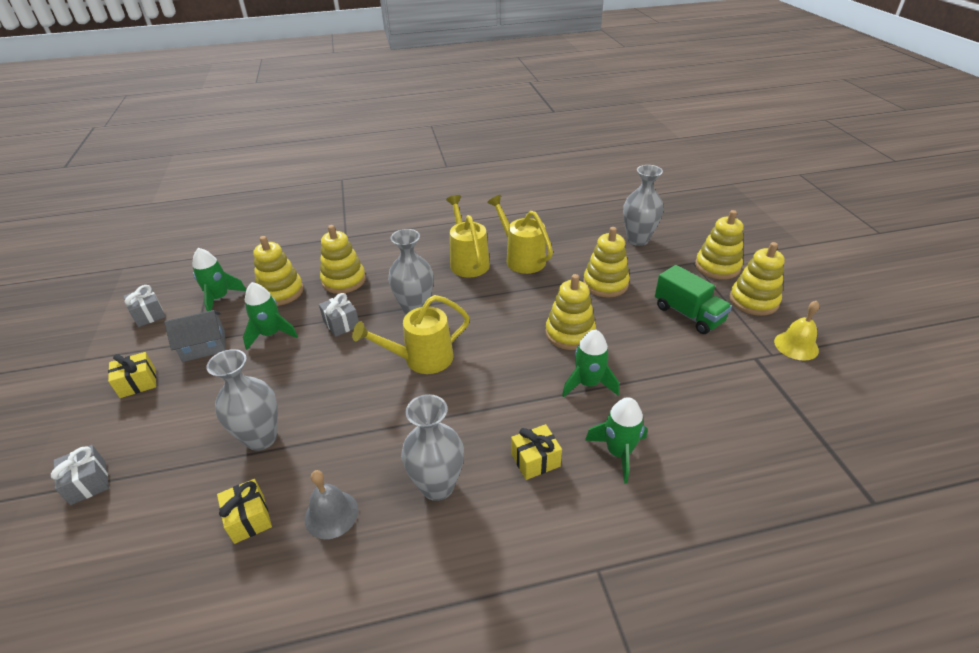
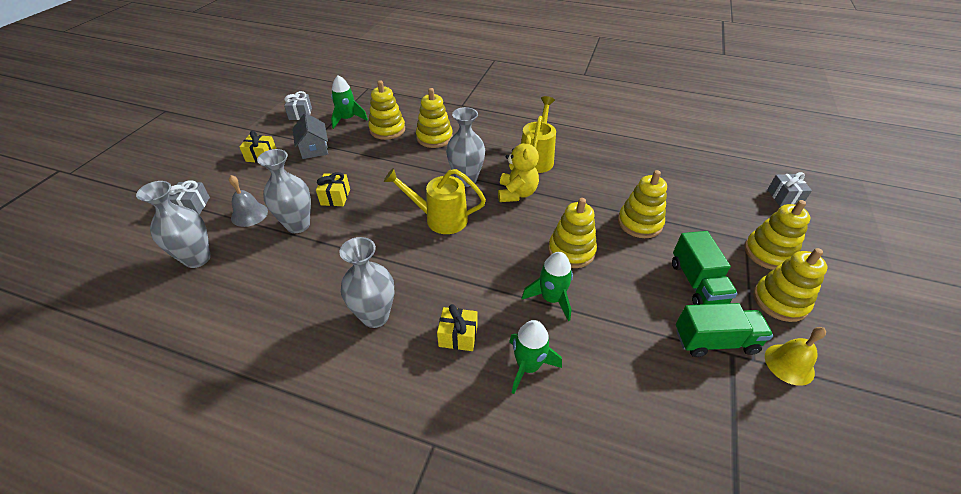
camera: 30 degrees right, 5 degrees up
(204, 346) = (314, 148): grey house -> grey house turned 60 degrees clockwise
(249, 518) = (251, 273): yellow gift -> yellow gift (335, 197)
(271, 334) = (358, 157): green rocket -> none
(331, 514) = (297, 297): grey bell -> grey bell (249, 214)
(341, 323) = (407, 168): grey gift -> grey gift (784, 197)
(477, 302) = (517, 193): none -> yellow teddy bear
(521, 258) = (583, 172): yellow watering can -> none
(637, 240) = (705, 196): grey vase -> grey vase (197, 259)
(737, 354) = (715, 341): none -> green truck

